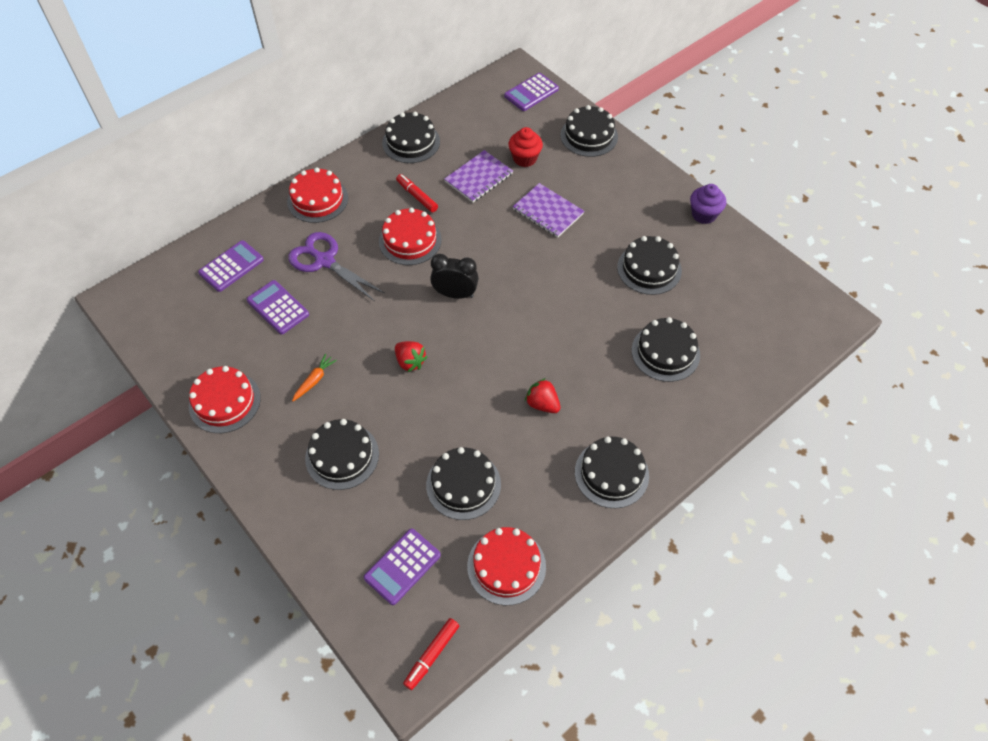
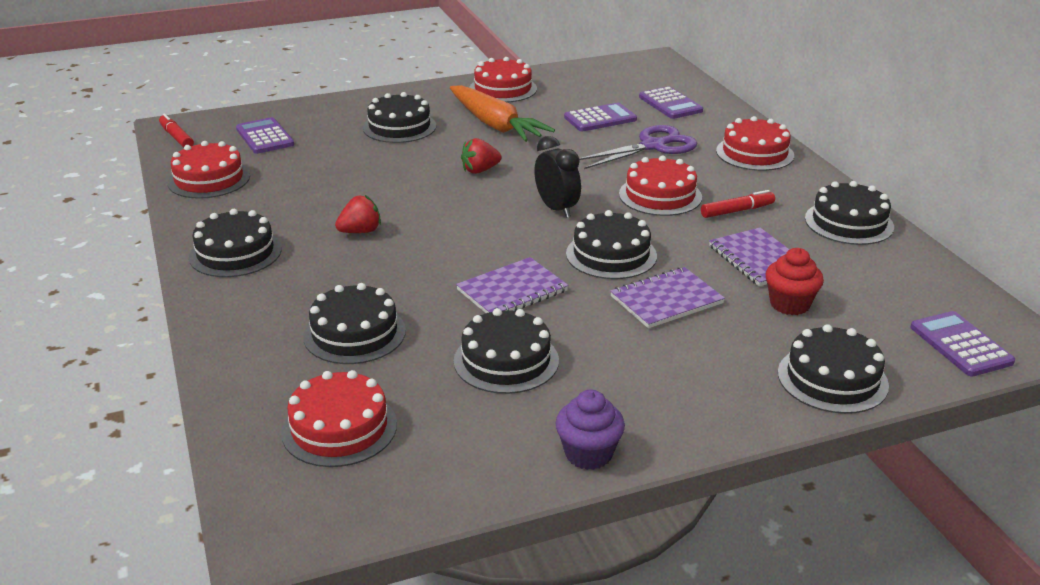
camera: 110 degrees right, 25 degrees down
(314, 380) = (495, 125): orange carrot -> orange carrot, size x2.34
(455, 294) = (556, 209): black clock -> black clock turned 60 degrees counterclockwise
(463, 484) = (311, 174): black cake -> black cake (611, 255)
(575, 288) = (512, 290): none -> purple notebook
(750, 322) = (339, 428): none -> red cake

